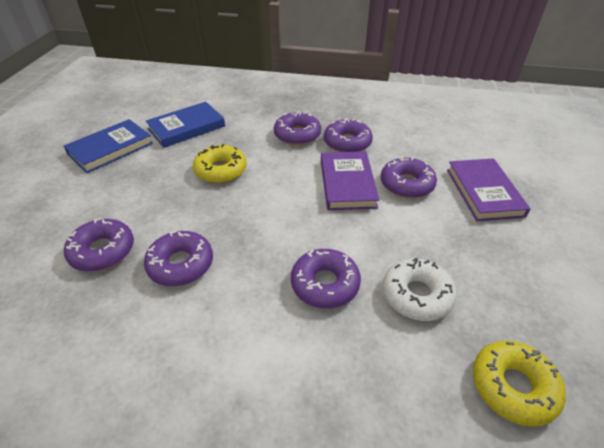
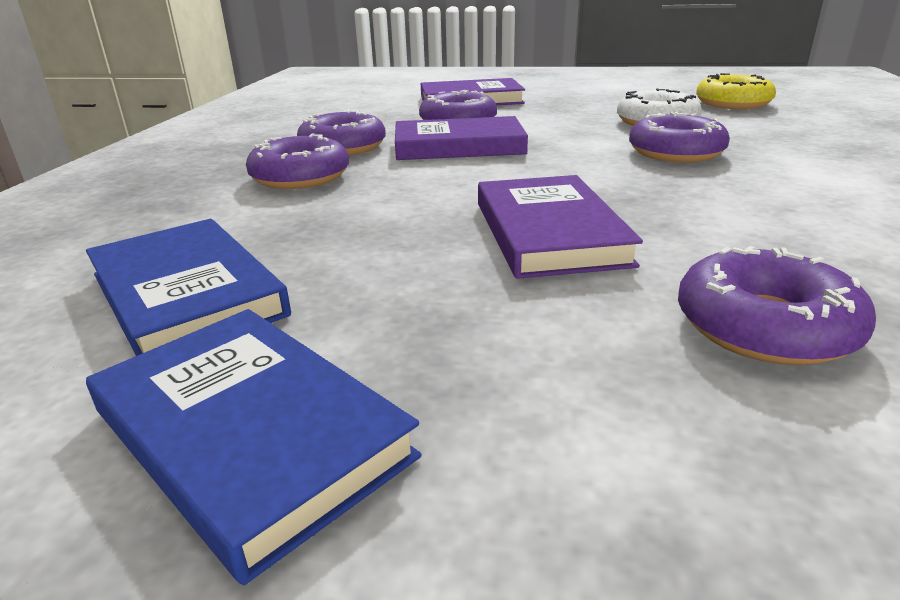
camera: 90 degrees left, 15 degrees down
(181, 264) = (722, 236): purple donut -> none
(205, 206) = (548, 233): none -> purple book
(221, 170) = (418, 230): yellow donut -> none

